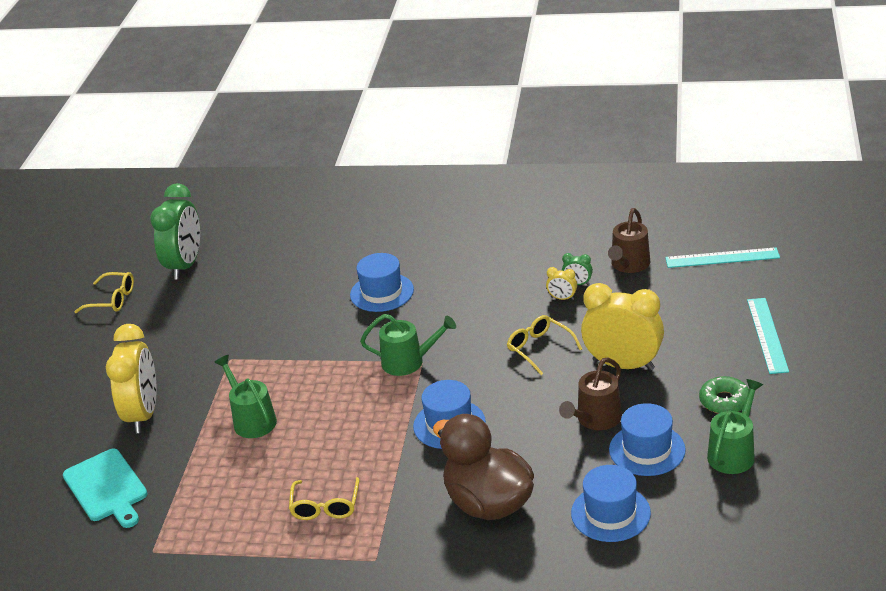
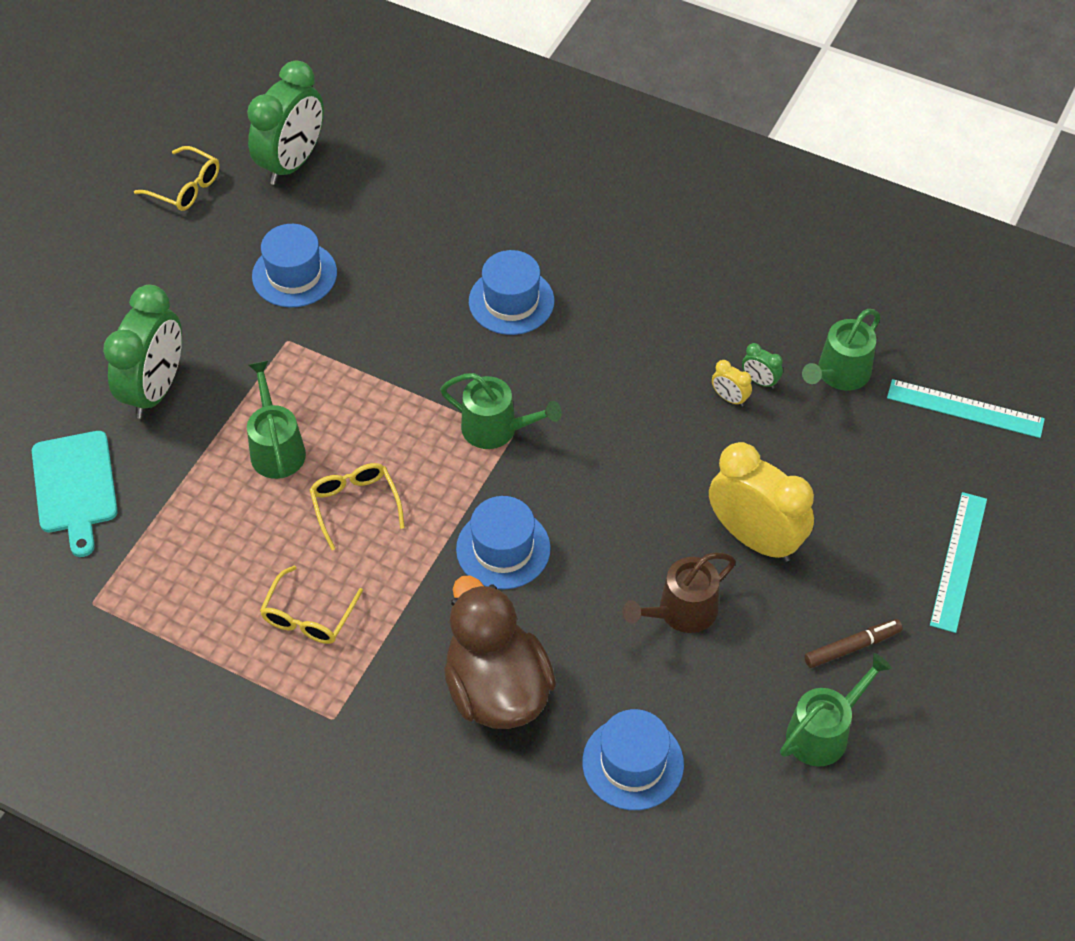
camera: 15 degrees right, 20 degrees up
(143, 414) = (156, 389): yellow clock -> green clock
(539, 348) = (664, 471): yellow glasses -> yellow glasses (355, 505)
(629, 265) = (839, 374): brown watering can -> green watering can
(647, 450) = (721, 684): blue hat -> blue hat (294, 274)
(724, 401) = (852, 647): green donut -> brown marker

